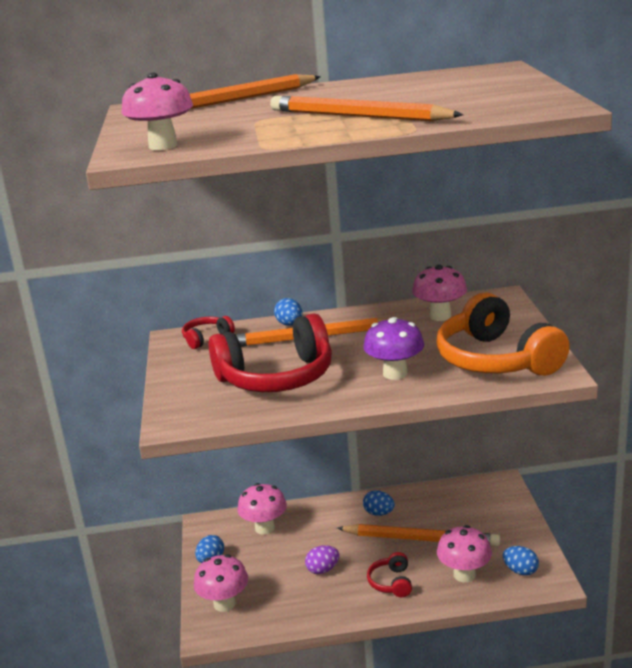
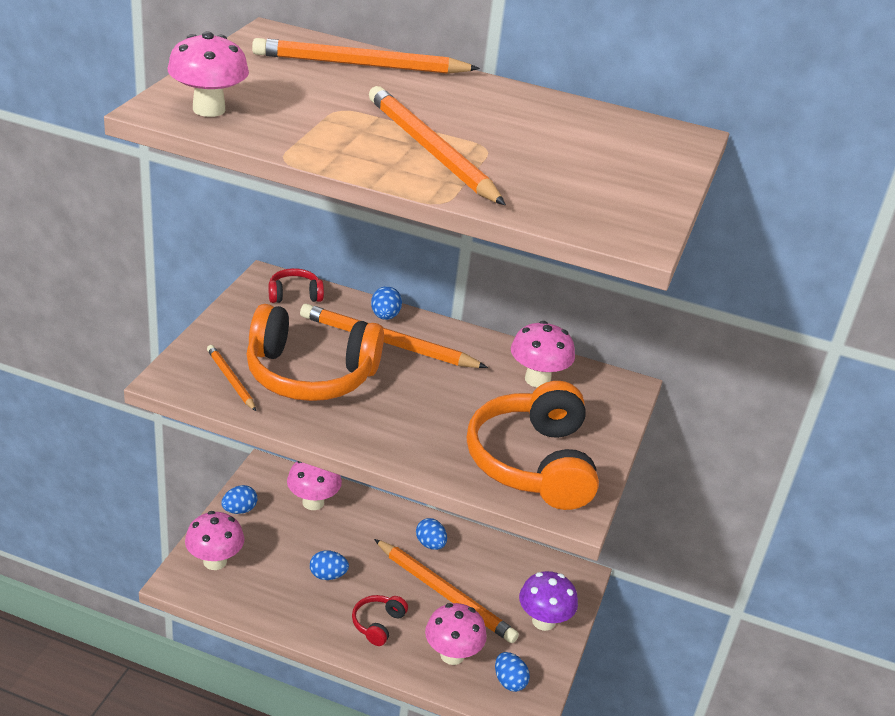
camera: 20 degrees right, 10 degrees up
(220, 404) = (231, 380): none -> orange pencil
(277, 377) = (310, 374): red headphones -> orange headphones
(323, 570) = (328, 575): purple egg -> blue egg
(395, 373) = (419, 428): purple mushroom -> purple mushroom (543, 621)

